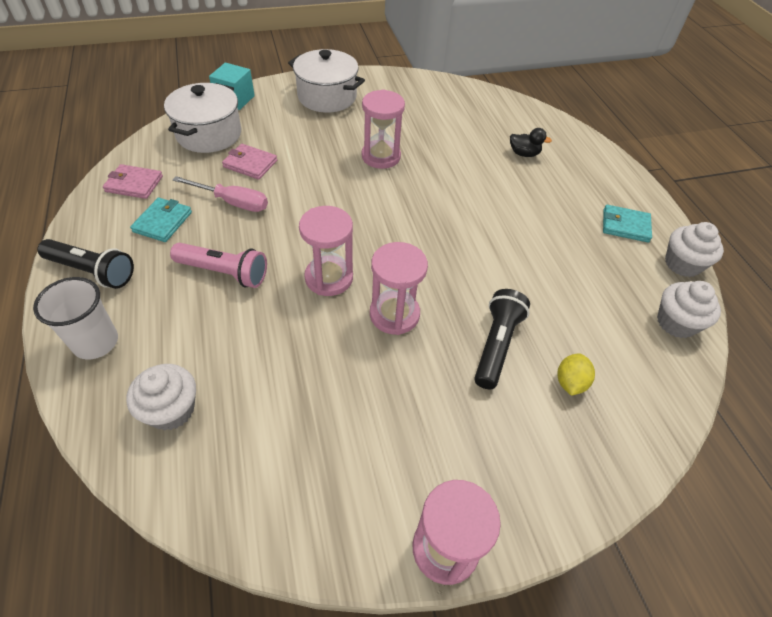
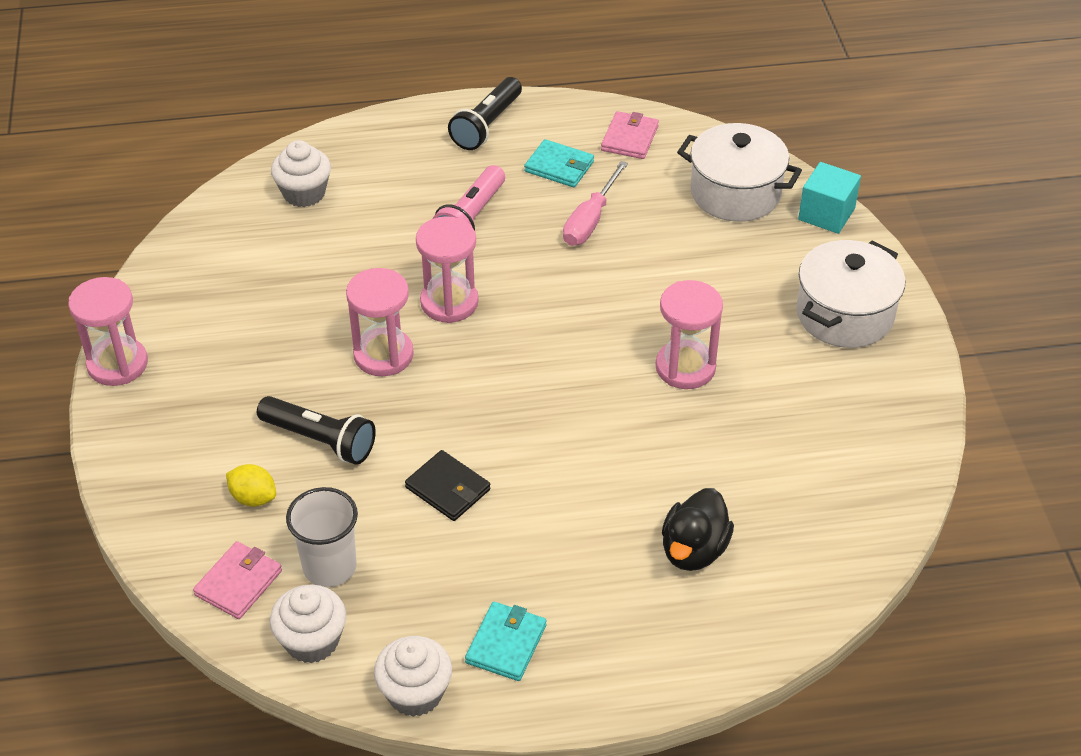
camera: 100 degrees right, 5 degrees down
(96, 342) = (392, 139): white cup -> white cup (329, 567)
(250, 164) = (668, 234): pink wallet -> pink wallet (238, 583)
(517, 262) = (448, 488): none -> black wallet
(524, 154) = (694, 550): black duck -> black duck, size x1.52

